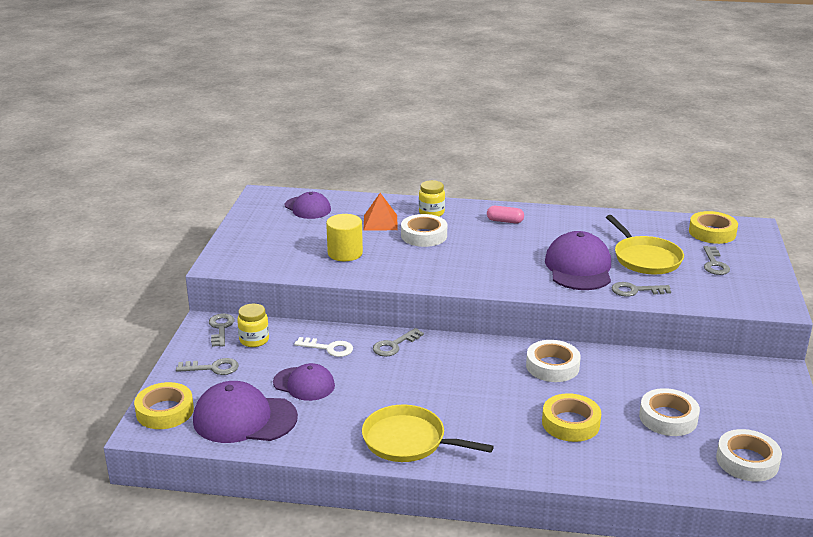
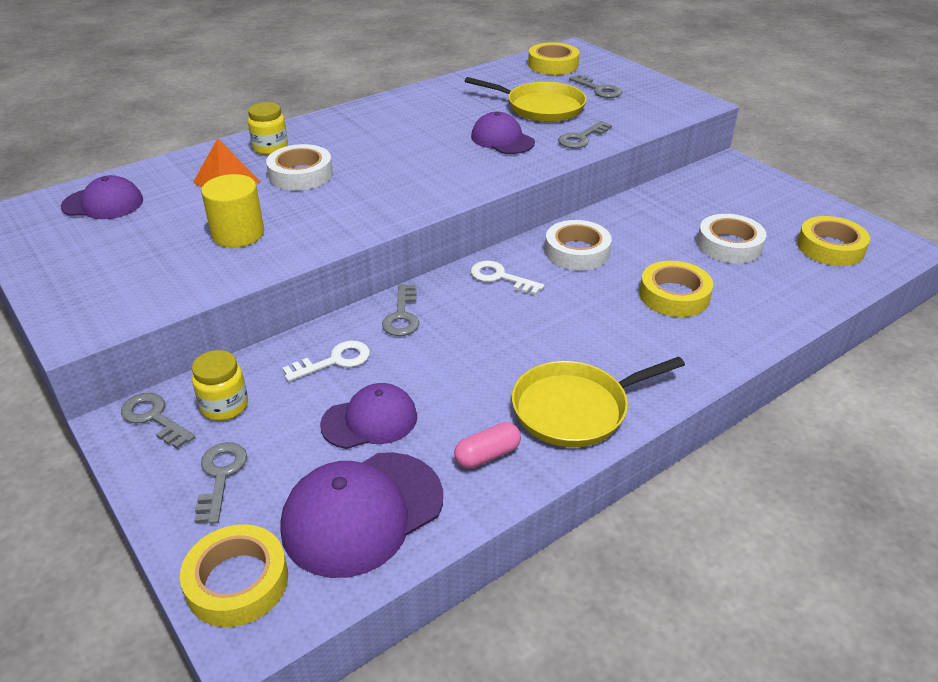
camera: 45 degrees left, 10 degrees up
(213, 368) = (220, 476): grey key -> grey key turned 45 degrees counterclockwise
(480, 355) = (500, 277): none -> white key
(505, 221) = (362, 126): pink capsule -> pink capsule (487, 455)
(578, 267) = (502, 139): purple cap -> purple cap, size x0.64
(747, 461) = (830, 247): white tape -> yellow tape

